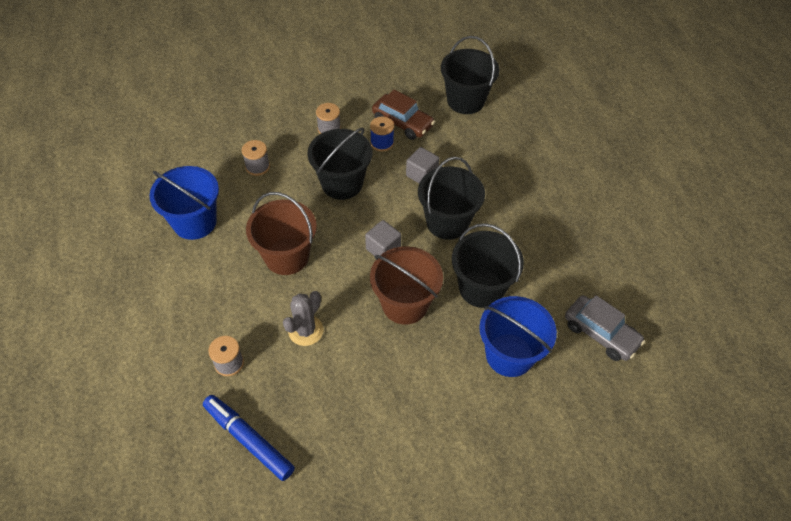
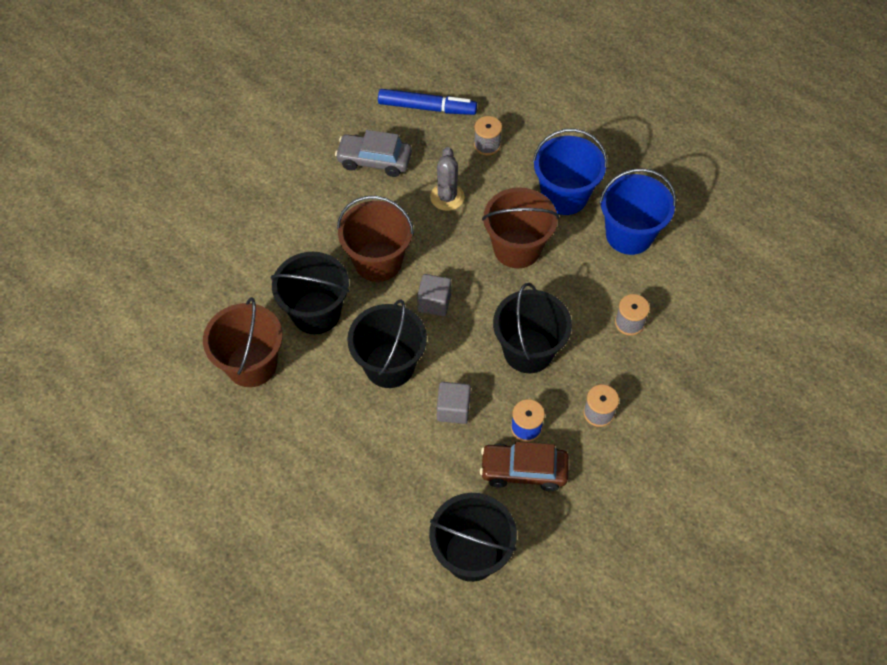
camera: 150 degrees right, 5 degrees up
(509, 355) = (259, 265): blue bucket -> blue bucket (564, 196)
(553, 274) = (251, 364): none -> brown bucket
(600, 333) = (182, 327): grey car -> grey car (374, 161)

